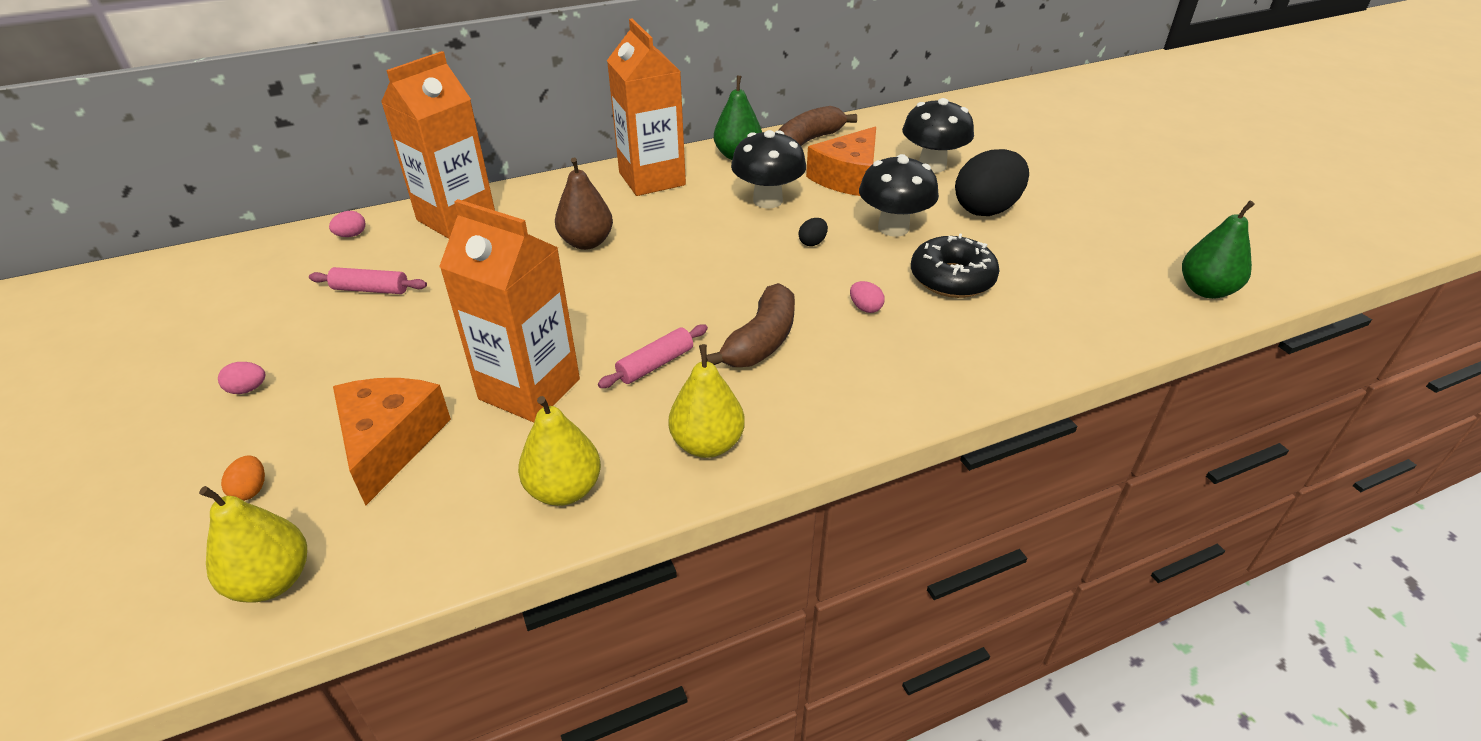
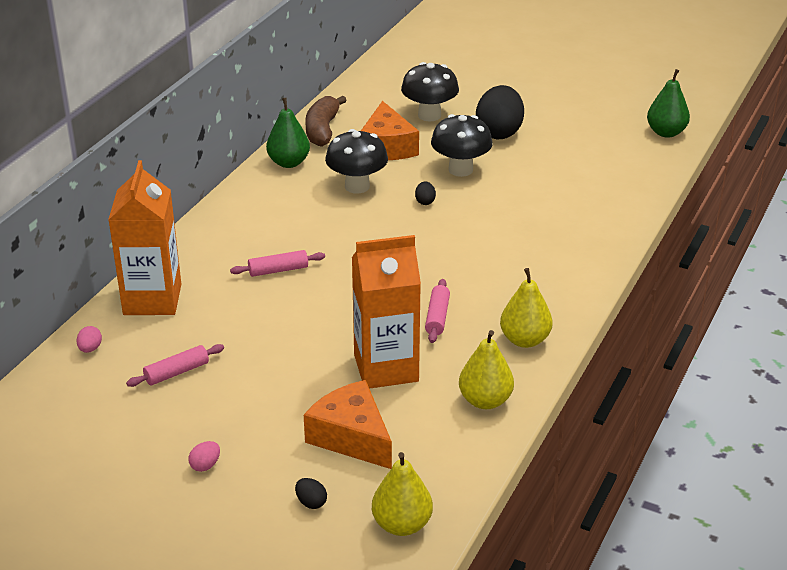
camera: 40 degrees left, 5 degrees down
(251, 490) = (311, 502): orange egg -> black egg
(586, 242) = (278, 270): brown pear -> pink rolling pin
(652, 179) = (253, 206): orange carton -> none
(761, 341) = (477, 274): brown banana -> none
(865, 308) = (508, 227): pink egg -> none
(952, 278) = (533, 186): black donut -> none

